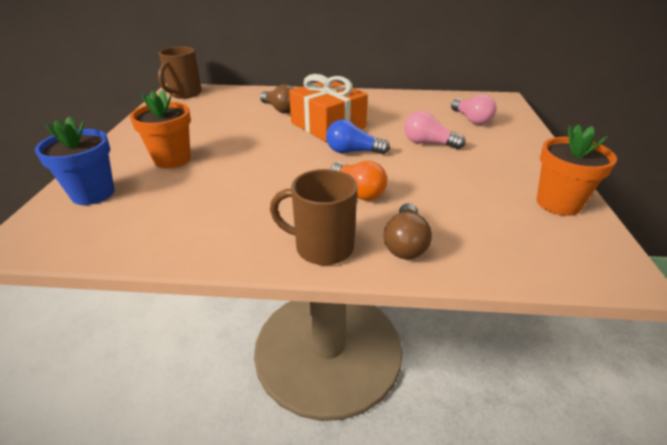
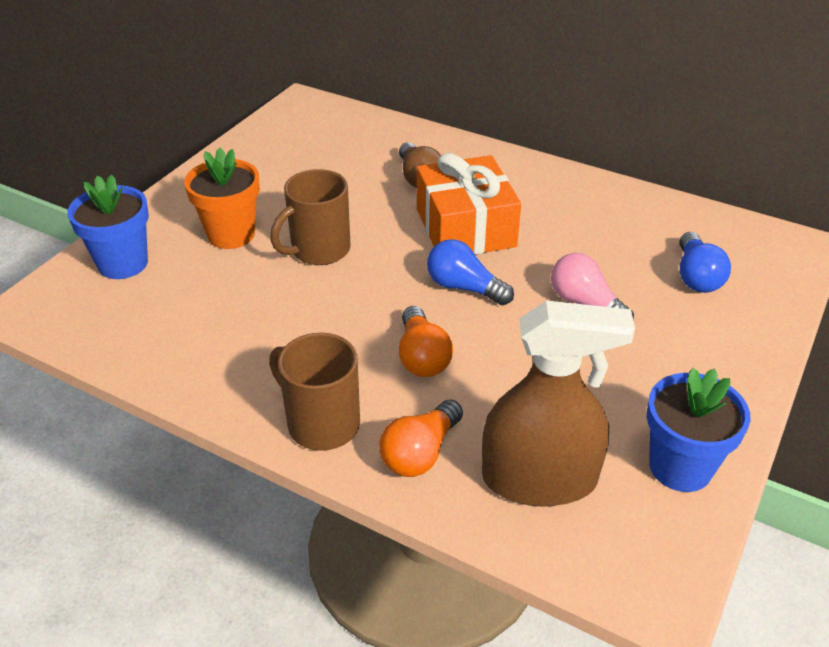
camera: 25 degrees right, 5 degrees up
(184, 94) = (308, 112): brown mug -> brown mug (319, 250)
(405, 243) = (420, 453): brown light bulb -> orange light bulb
(471, 120) = (696, 276): pink light bulb -> blue light bulb
(491, 234) = (539, 479): none -> brown spray bottle
(558, 203) = (680, 467): orange flower pot -> blue flower pot

